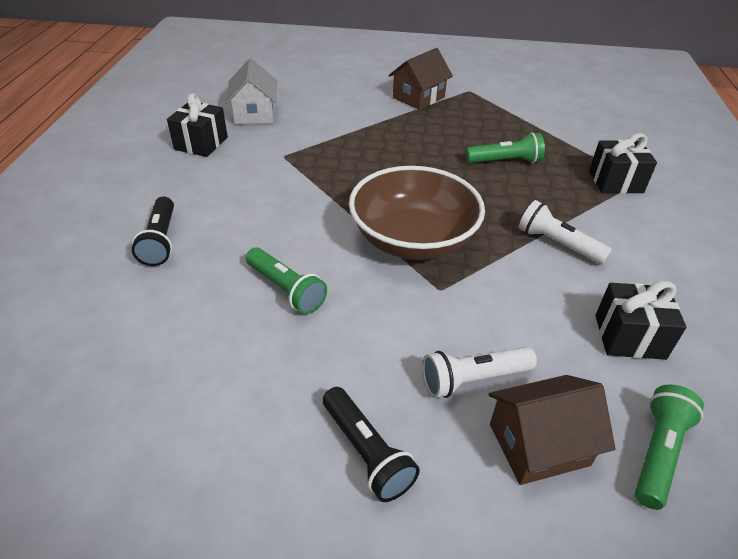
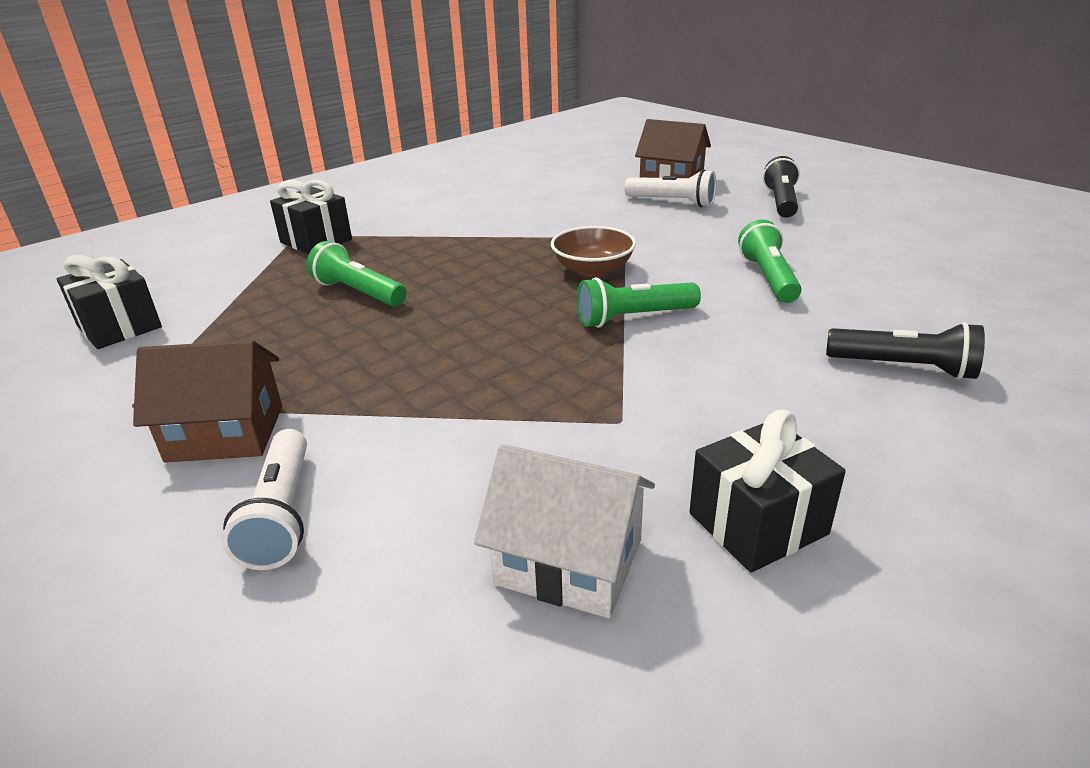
camera: 135 degrees left, 10 degrees down
(160, 241) = (903, 368): black flashlight -> black flashlight turned 75 degrees clockwise
(254, 113) = (569, 562): white house -> white house turned 75 degrees clockwise
(413, 239) = (593, 269): brown bowl -> brown bowl, size x0.54
(557, 244) = (475, 228): white flashlight -> white flashlight (281, 514)
(629, 337) = (538, 187): black gift -> black gift (119, 327)
(658, 452) = (612, 164): green flashlight -> green flashlight (633, 318)

